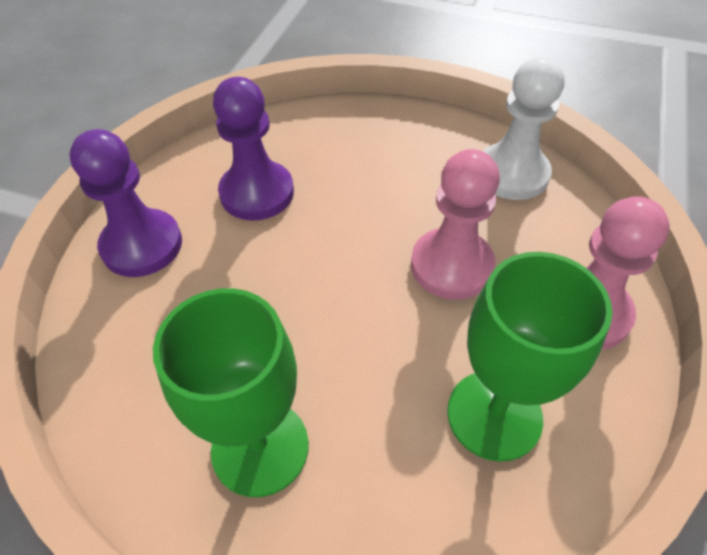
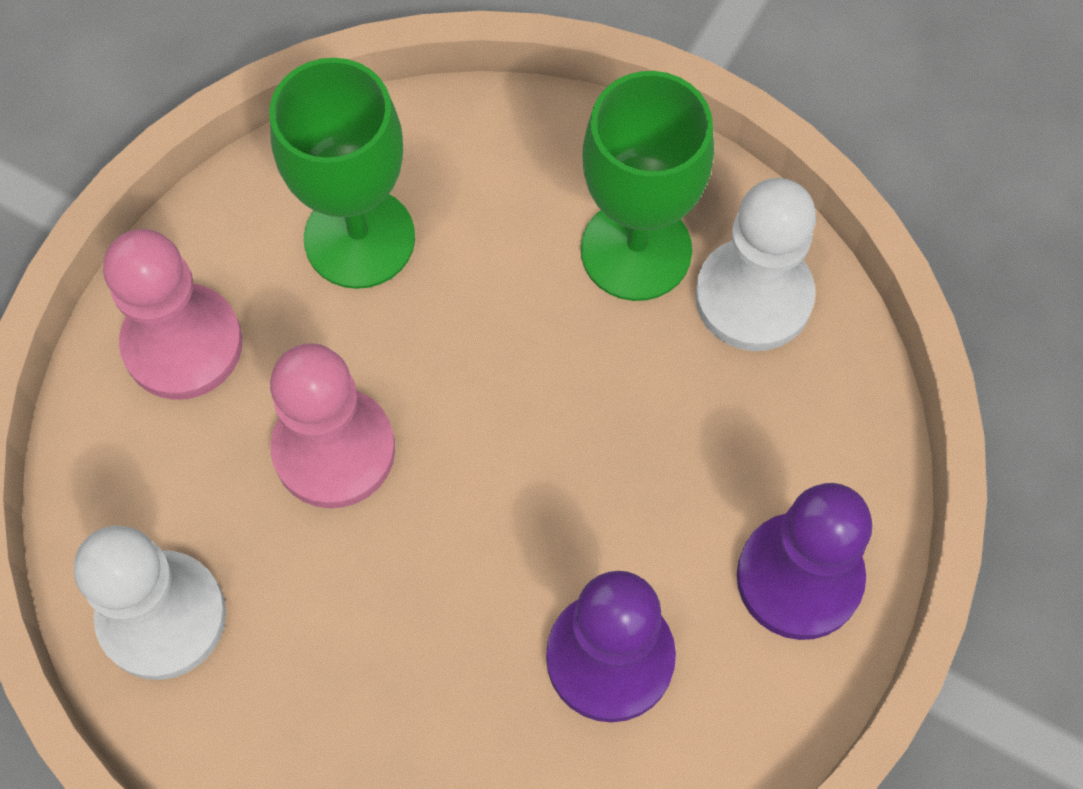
camera: 170 degrees left, 15 degrees up
(159, 423) = (753, 297): none -> white pawn

